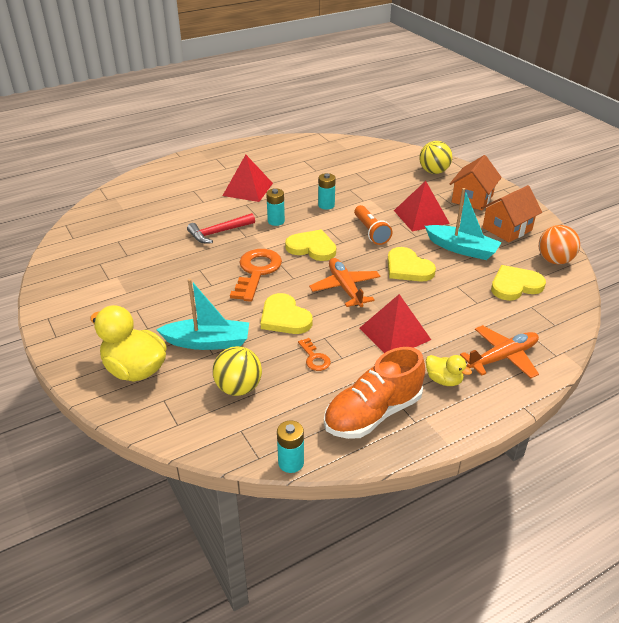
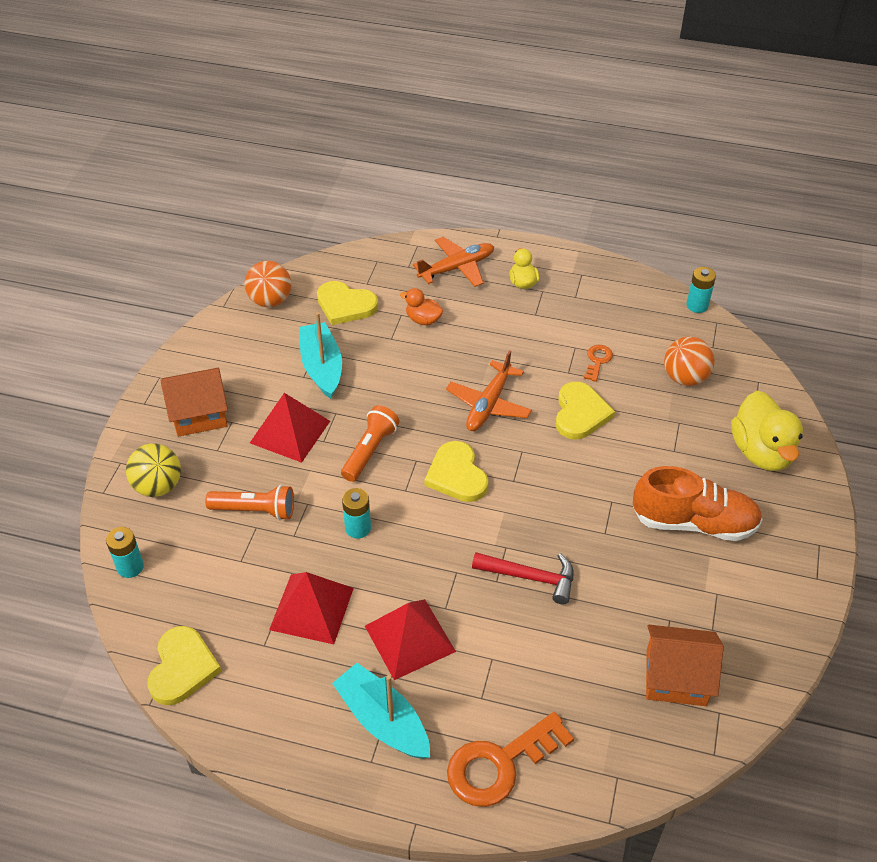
camera: 135 degrees left, 10 degrees up
(208, 342) = (674, 436): turquoise boat -> turquoise boat (383, 720)
(238, 388) = (685, 378): yellow ball -> orange ball
(256, 272) = (549, 484): orange key -> orange key (499, 764)
(276, 221) = (446, 546): turquoise battery -> turquoise battery (130, 567)
(373, 413) = (604, 296): orange shoe -> orange shoe (694, 522)
(380, 186) = (255, 510): none -> orange flashlight
(394, 334) = (507, 336): red pyramid -> red pyramid (312, 608)
(408, 268) = (403, 384): yellow heart -> yellow heart (182, 668)
(459, 308) = (423, 320): none -> orange duck
(502, 357) = (457, 268): orange plane -> orange plane turned 135 degrees clockwise
(507, 229) = (242, 356): orange house -> orange house (676, 677)

